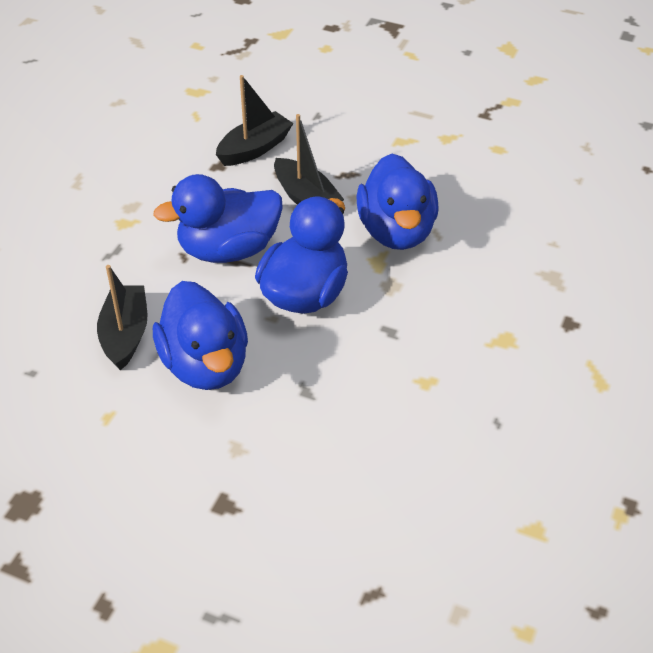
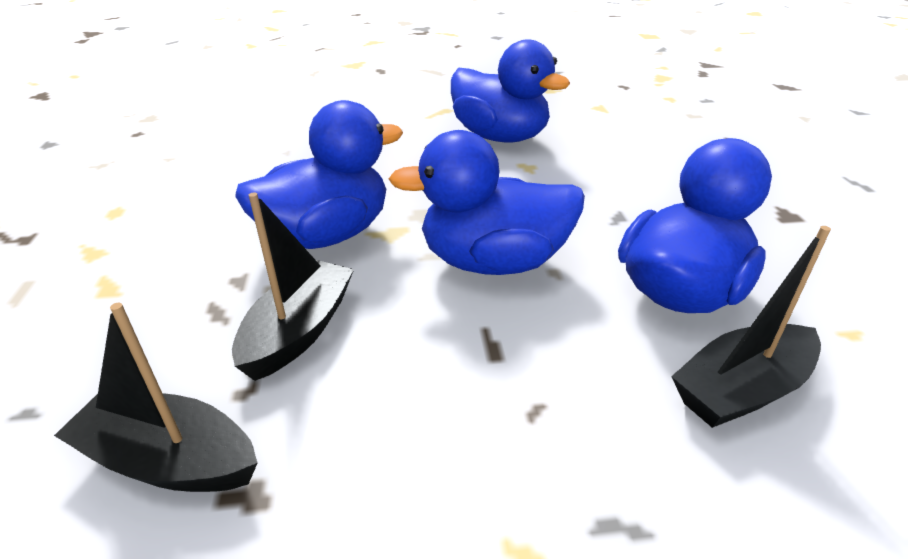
camera: 120 degrees left, 10 degrees down
(228, 250) = (476, 363): blue duck -> blue duck (500, 137)

